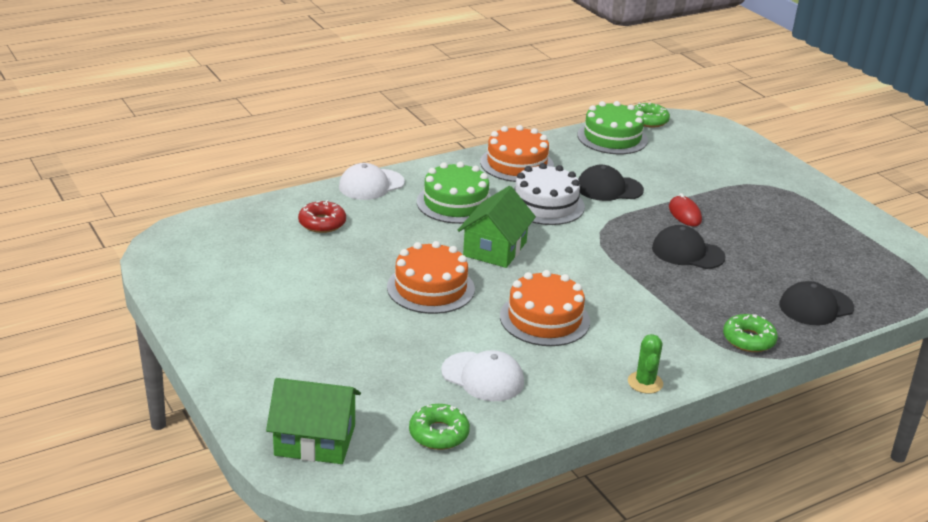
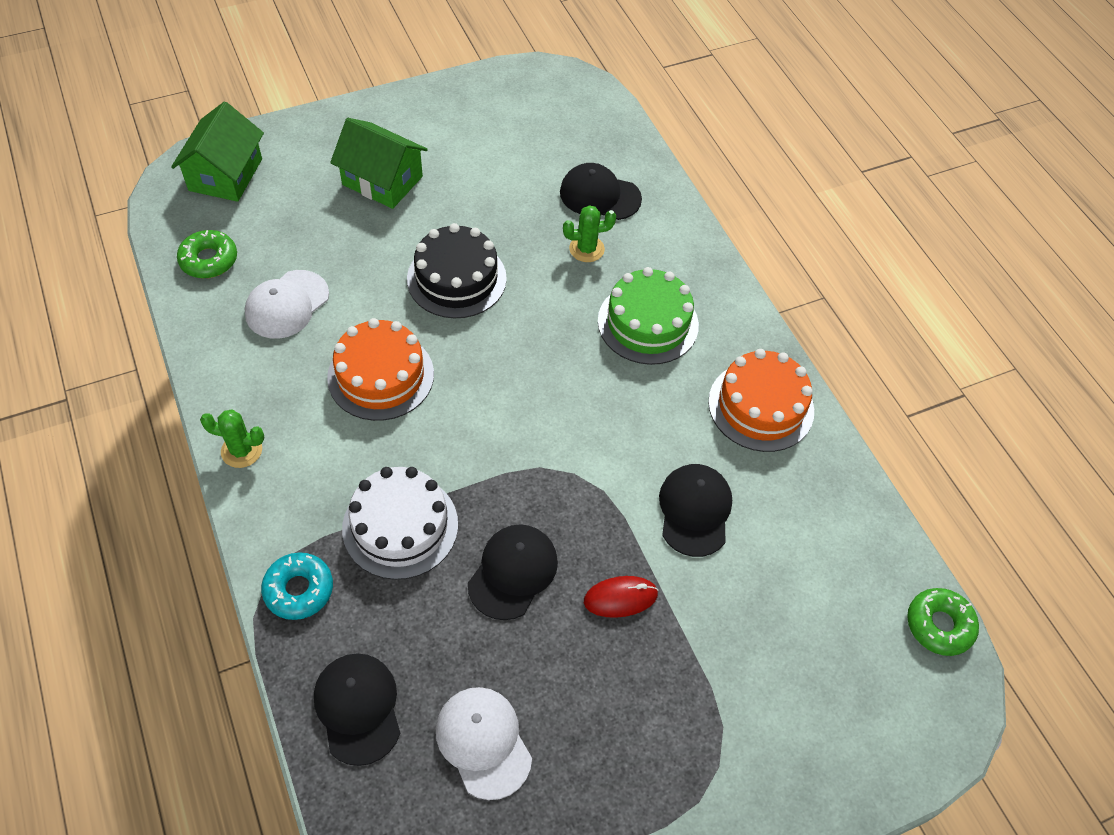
camera: 95 degrees right, 25 degrees up
(322, 223) = (599, 195): red donut -> black cap
(371, 185) = (691, 244): white cap -> white cap (483, 742)
(385, 228) = (586, 249): none -> green cactus
(430, 288) = (456, 278): orange cake -> black cake
(495, 249) = (535, 349): green house -> green house (382, 180)
(545, 204) = (645, 421): white cake -> white cake (400, 526)
(612, 138) = (864, 552): green cake -> none
(748, 340) = (299, 590): green donut -> turquoise donut

